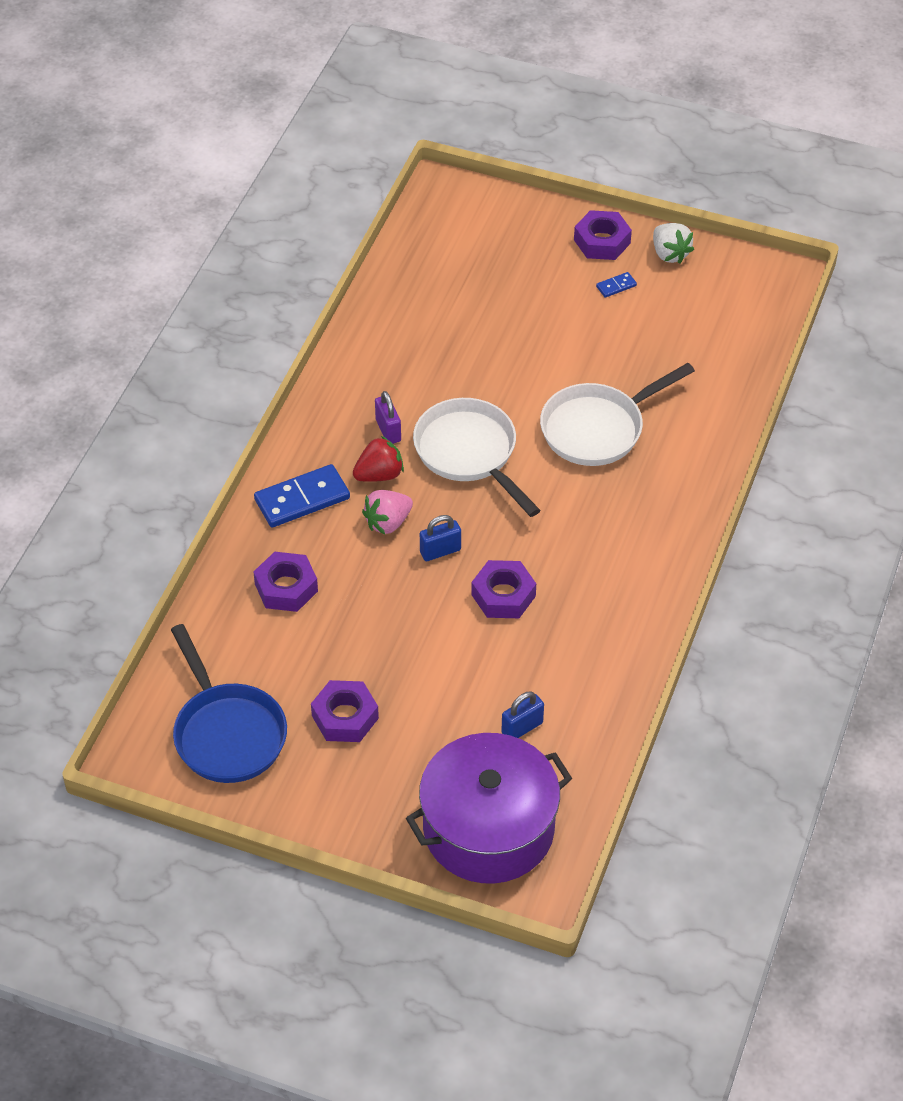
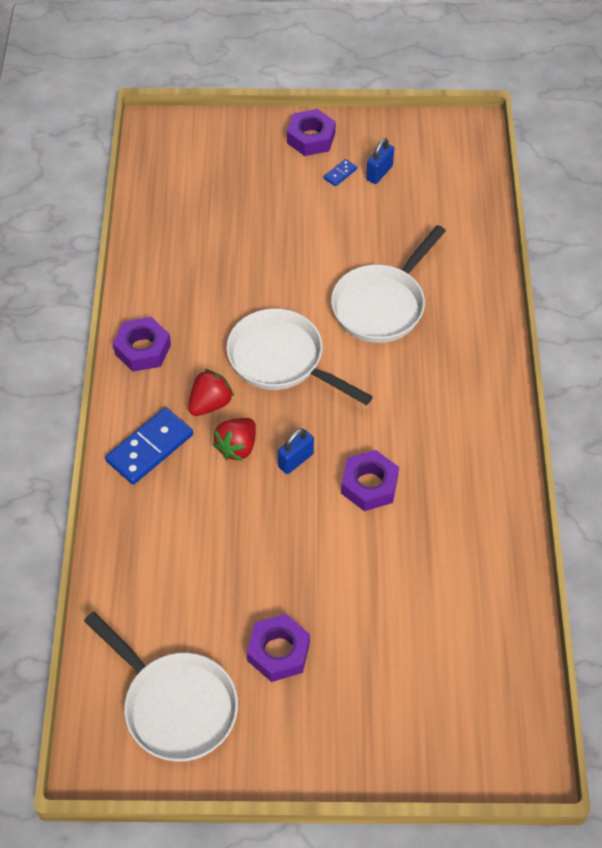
camera: 20 degrees left, 5 degrees up
(227, 733) = (175, 705): blue pan -> white pan
(286, 587) = (171, 539): purple nut -> purple nut (143, 349)
(388, 430) = (200, 359): purple padlock -> none
(388, 522) = (237, 447): pink strawberry -> red strawberry
(488, 828) = (456, 720): purple pot -> none
(522, 728) = (442, 609): blue padlock -> blue padlock (379, 173)
(669, 254) = (372, 134): white strawberry -> none

